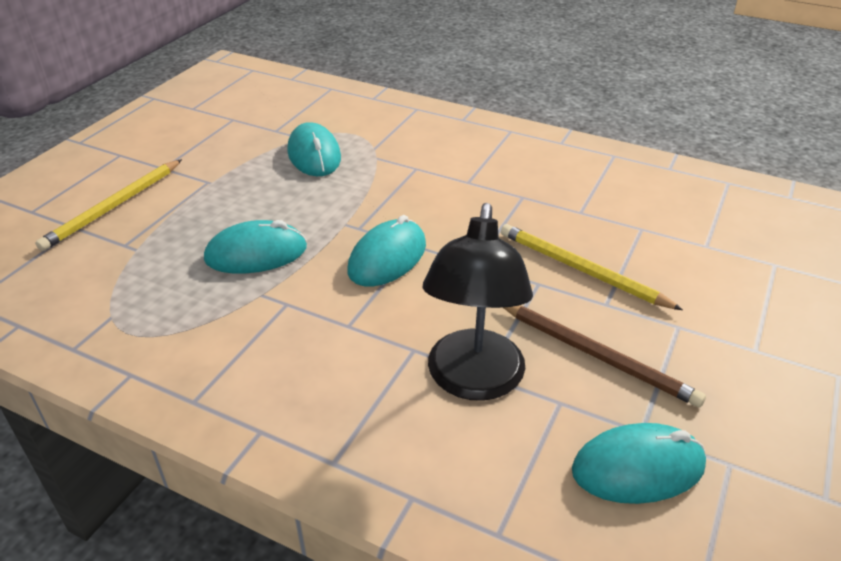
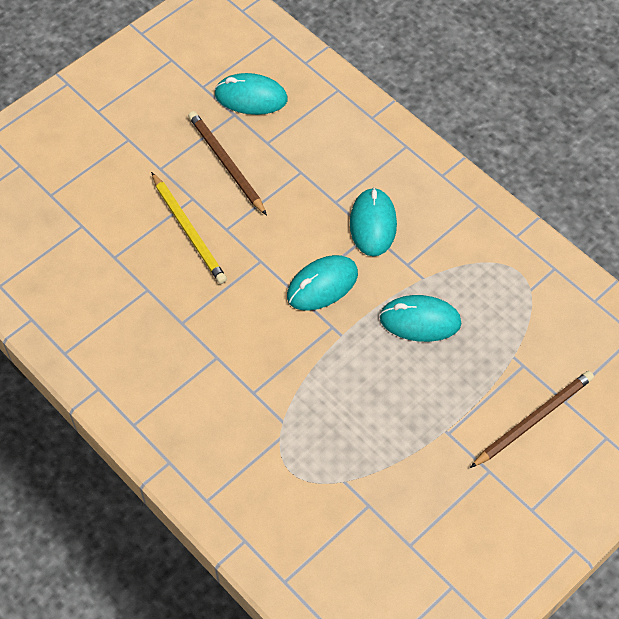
camera: 160 degrees left, 20 degrees up
(114, 206) = (533, 420): yellow pencil -> brown pencil
(314, 155) = (340, 444): turquoise mouse -> turquoise mouse (373, 224)
(473, 381) = (309, 169): black lamp -> none

